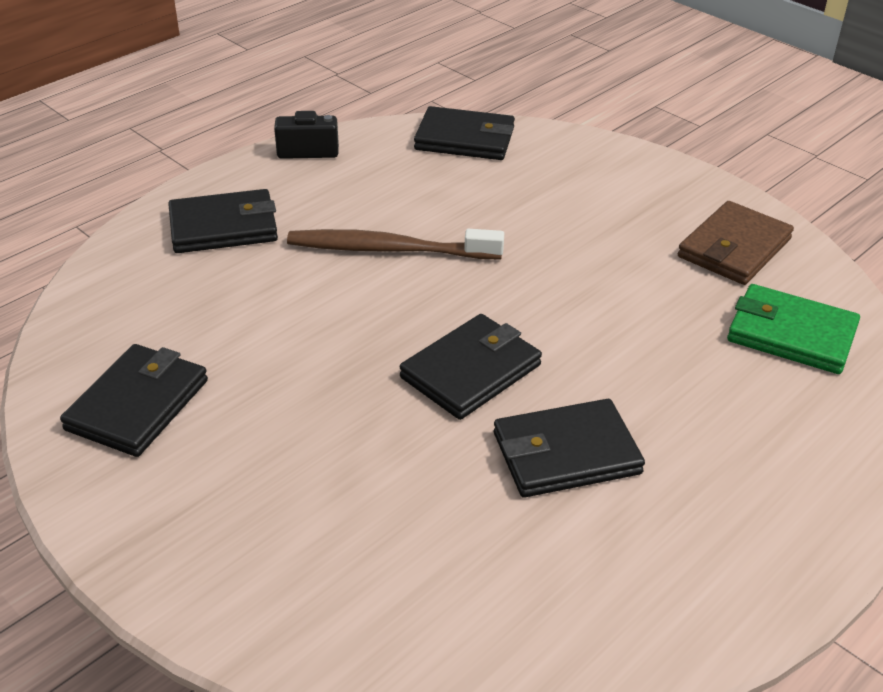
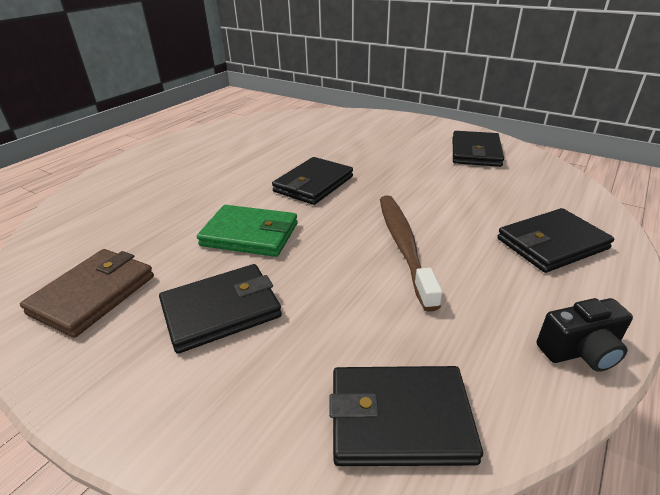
camera: 170 degrees right, 5 degrees down
(389, 249) = (403, 246): brown toothbrush -> brown toothbrush turned 90 degrees counterclockwise
(566, 453) = (258, 162): black wallet -> black wallet (221, 310)
(791, 334) = (95, 229): green wallet -> green wallet (250, 234)

